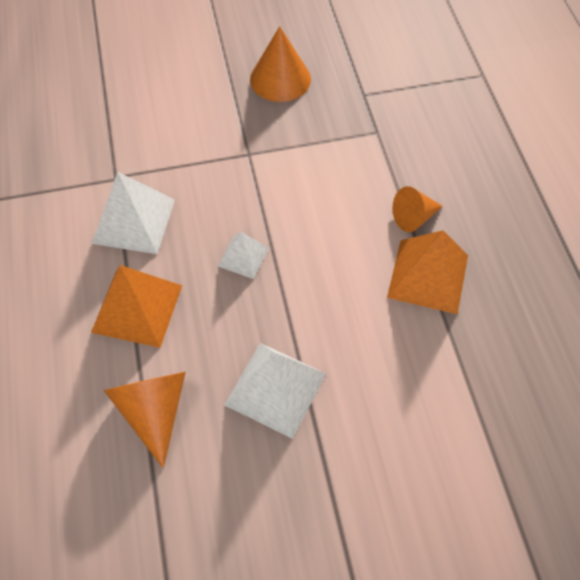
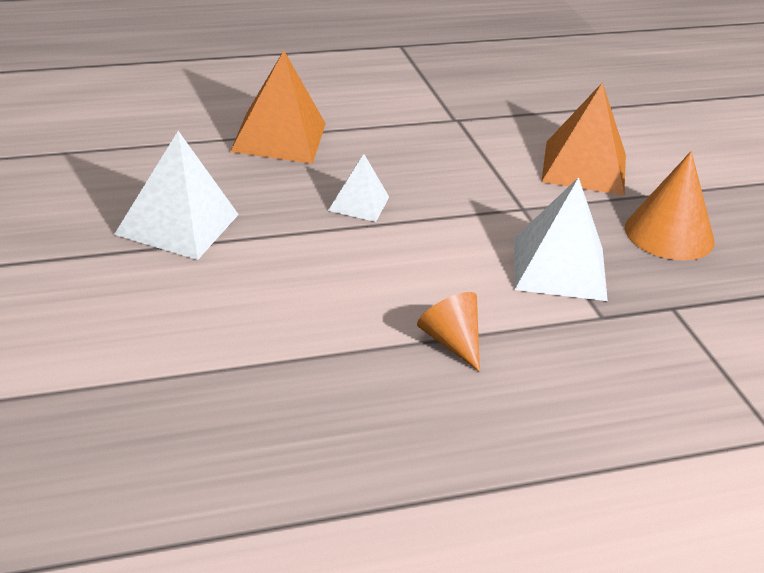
camera: 80 degrees right, 25 degrees down
(133, 221) = (396, 132): white pyramid -> white pyramid (559, 268)
(154, 410) = (153, 149): orange cone -> none
(428, 276) = (351, 349): orange pyramid -> orange pyramid (584, 167)

